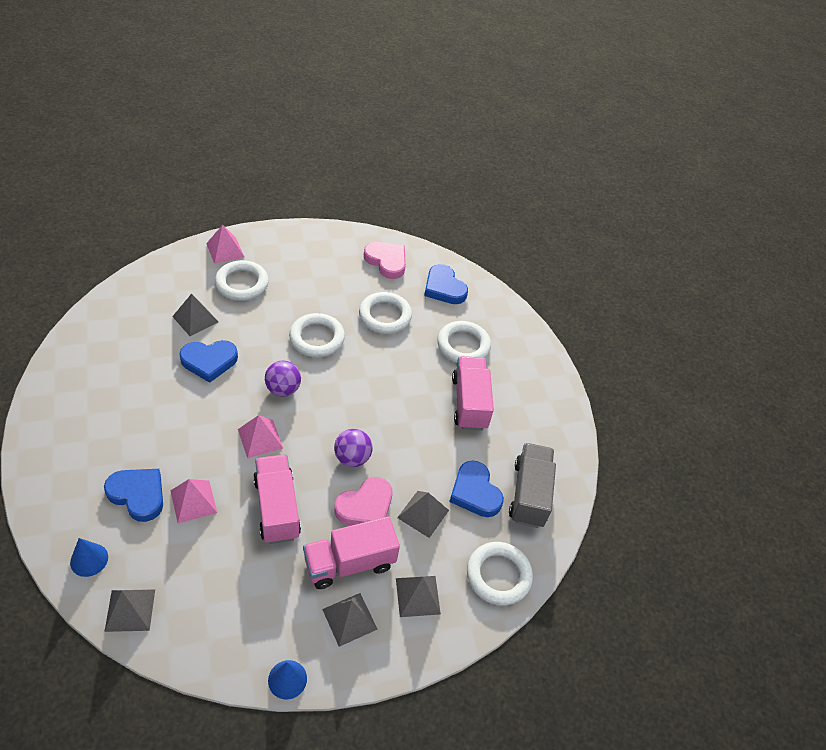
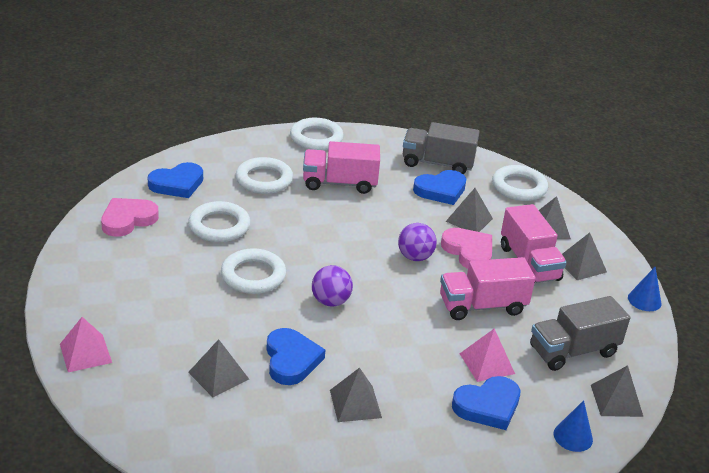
camera: 85 degrees left, 15 degrees down
(138, 495) = (488, 406): blue heart -> blue heart turned 150 degrees counterclockwise
(154, 400) = (355, 403): none -> grey pyramid
(205, 582) = (573, 351): none -> grey truck
(242, 284) = (155, 336): white ring -> white ring (316, 138)
(260, 438) = (400, 318): pink pyramid -> none

